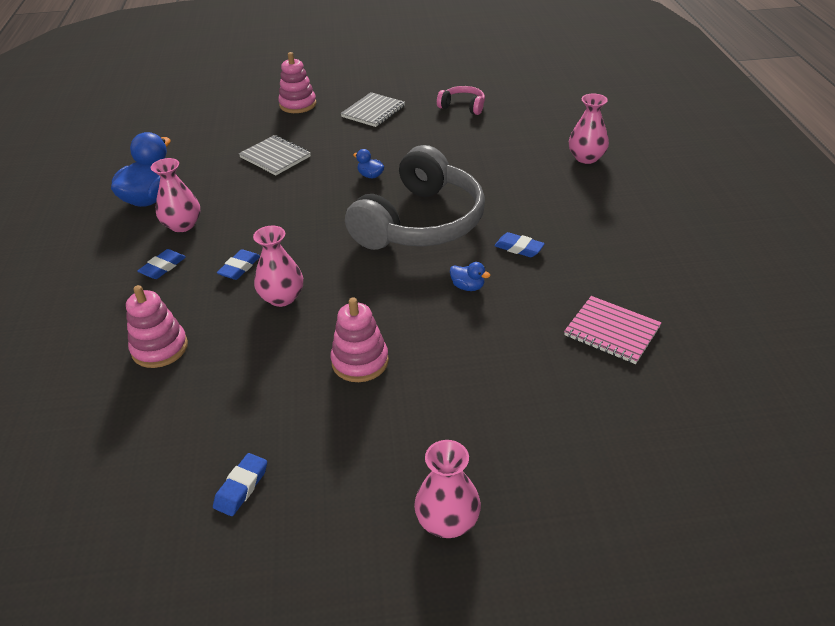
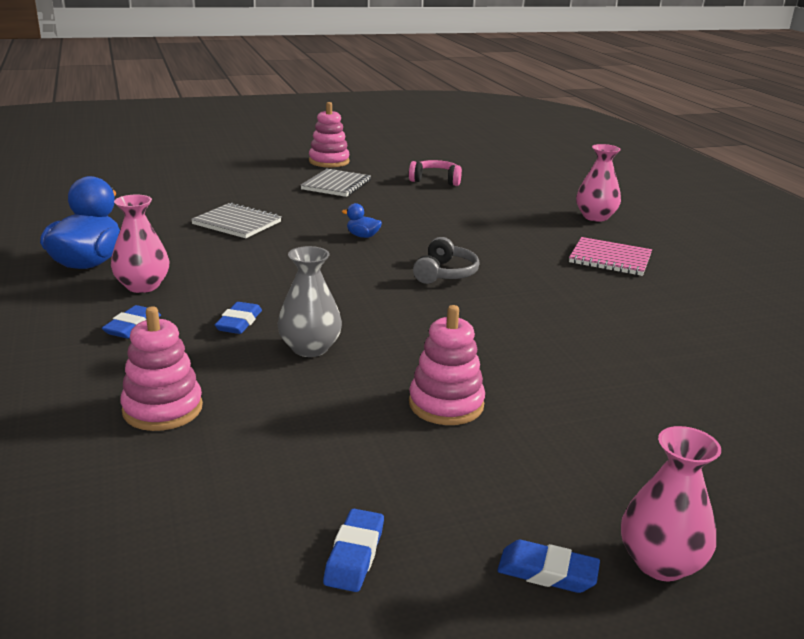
camera: 15 degrees left, 15 degrees down
(282, 297) = (310, 348): pink vase -> grey vase
(298, 105) = (243, 180): pink stacking toy -> pink stacking toy (329, 161)
(420, 222) = (445, 273): grey headphones -> grey headphones, size x0.43
(468, 287) = (536, 327): blue duck -> none
(519, 248) = (572, 291): blue eraser -> blue eraser (547, 572)
(611, 331) = (725, 357): pink notebook -> pink notebook (610, 259)

